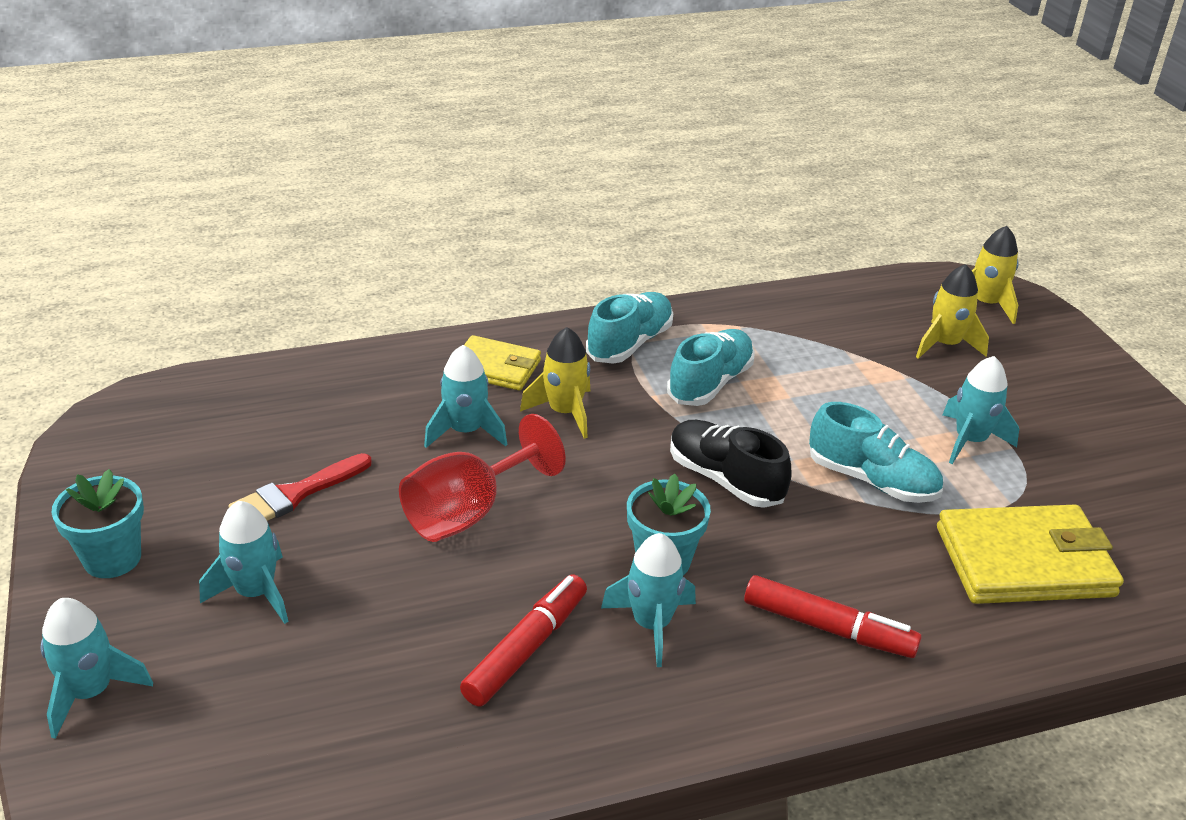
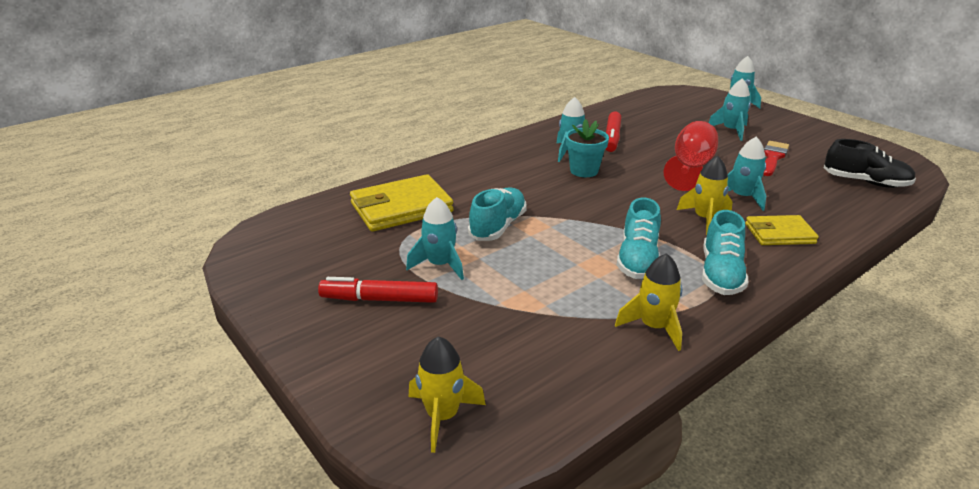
camera: 160 degrees right, 5 degrees down
(112, 558) = (798, 128): turquoise flower pot -> none
(724, 479) = (582, 208): black shoe -> black shoe (865, 182)
(828, 628) = (494, 166): red marker -> red marker (379, 299)
(872, 480) = (498, 226): turquoise shoe -> turquoise shoe turned 105 degrees clockwise
(945, 345) = (475, 346): yellow rocket -> yellow rocket (653, 327)

